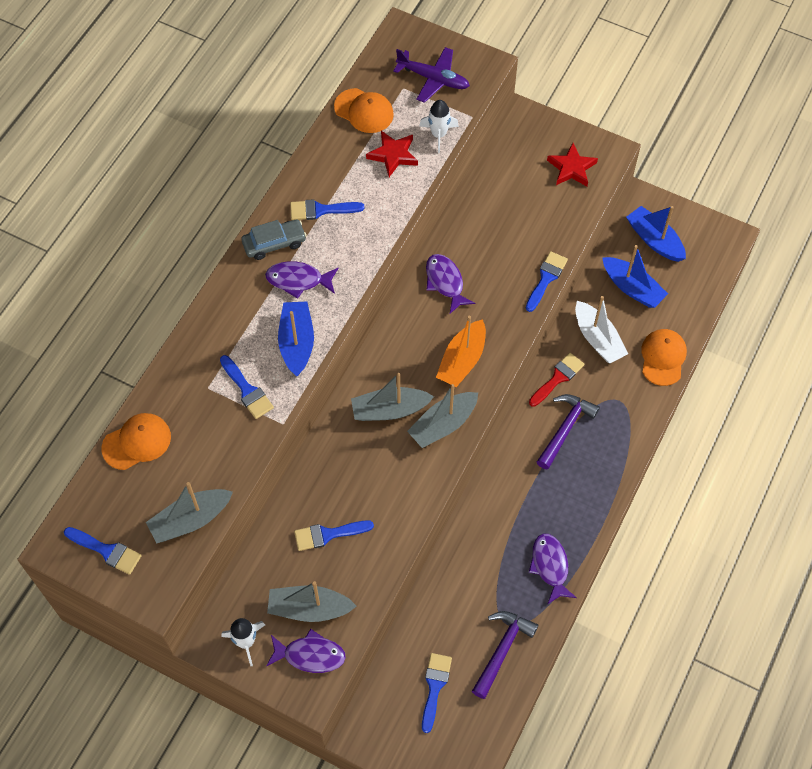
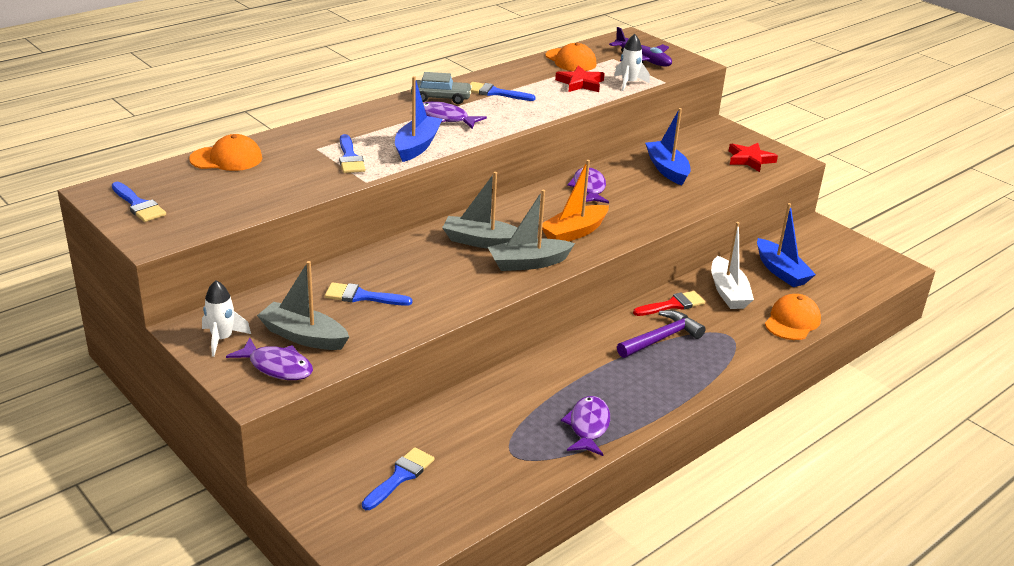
camera: 20 degrees right, 30 degrees down
(191, 520) = (231, 209): grey boat -> none
(502, 650) = (494, 472): purple hammer -> none
(546, 278) = (688, 209): blue brush -> none
(654, 240) = (819, 250): blue boat -> blue boat (667, 169)

